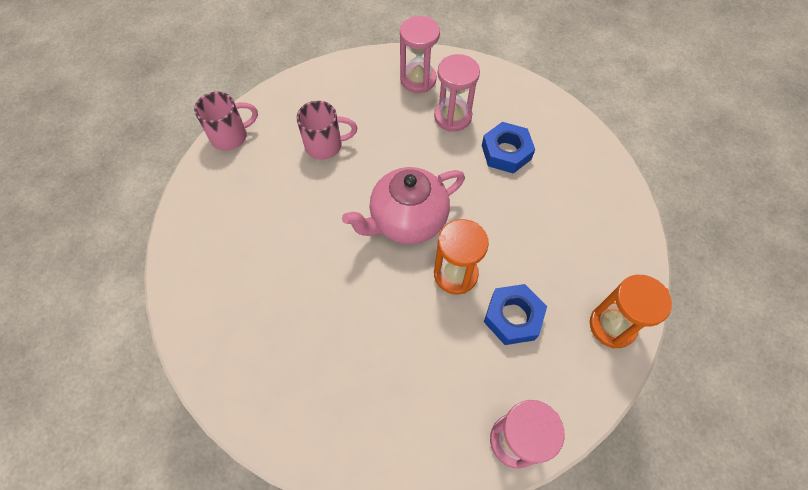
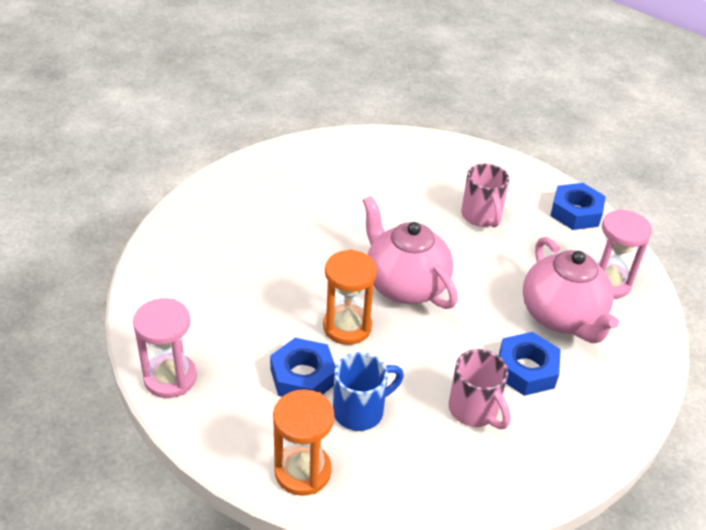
camera: 80 degrees right, 20 degrees down
(231, 136) = (470, 153): pink mug -> pink mug (474, 410)
(332, 78) = (575, 212): none -> blue nut
(452, 117) = (562, 317): pink hourglass -> pink teapot
(549, 275) = (360, 411): none -> blue mug

